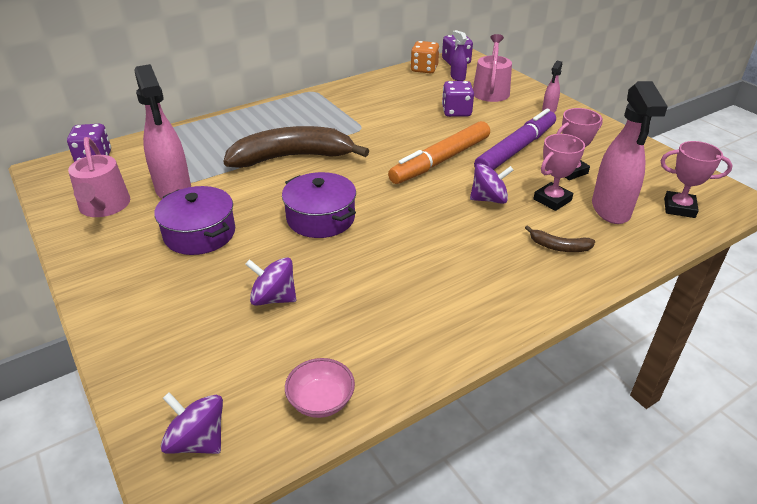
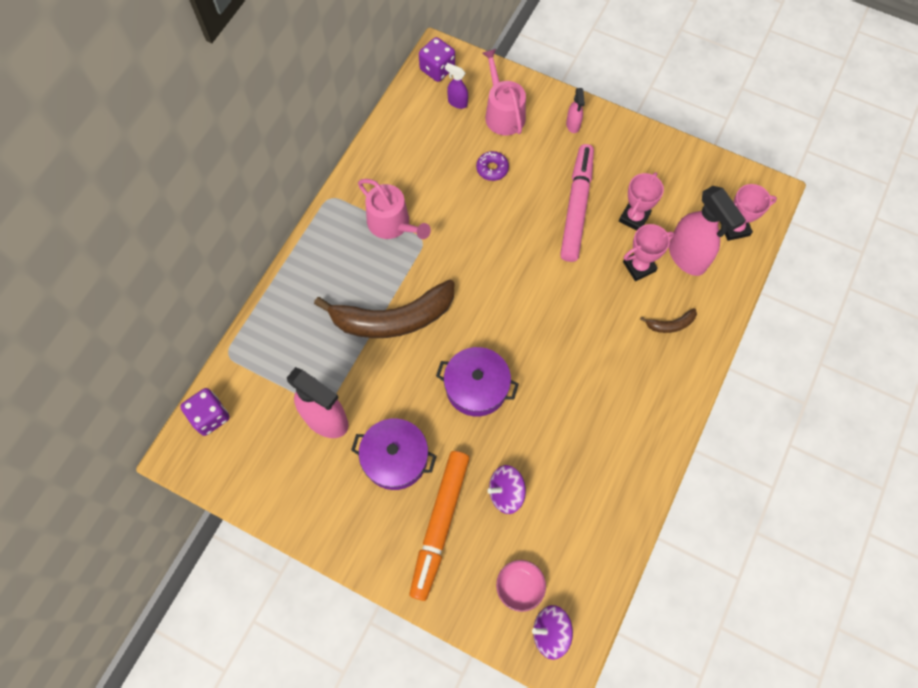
camera: 30 degrees left, 30 degrees up
(104, 207) = (285, 472): pink watering can -> pink watering can (392, 224)
(292, 157) = (393, 318): brown banana -> brown banana turned 150 degrees counterclockwise
(321, 401) = (601, 560): pink bowl -> pink bowl (519, 586)
(424, 69) = (414, 100): orange dice -> none
(440, 160) = (523, 256): orange marker -> orange marker (439, 525)
(456, 112) = (492, 169): purple dice -> purple donut
(489, 199) = (591, 291): purple spinning top -> none
(516, 150) = (576, 207): purple marker -> pink marker
(552, 200) = (639, 266): pink trophy -> pink trophy turned 45 degrees clockwise

